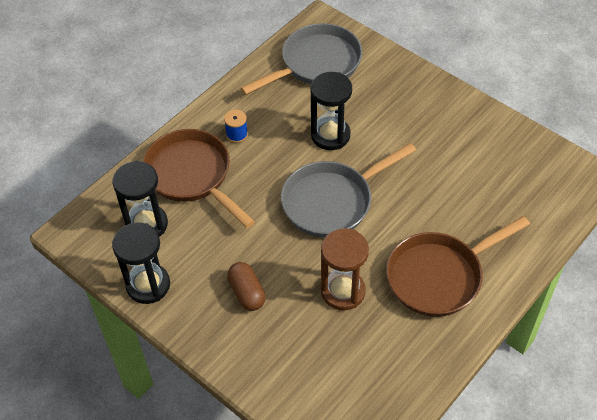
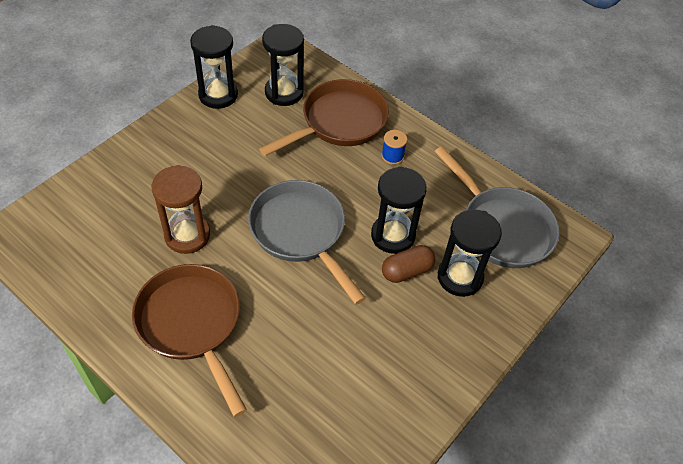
camera: 85 degrees right, 0 degrees up
(247, 293) = (198, 161): brown capsule -> brown capsule (407, 271)
(369, 93) = (460, 277): none -> black hourglass

